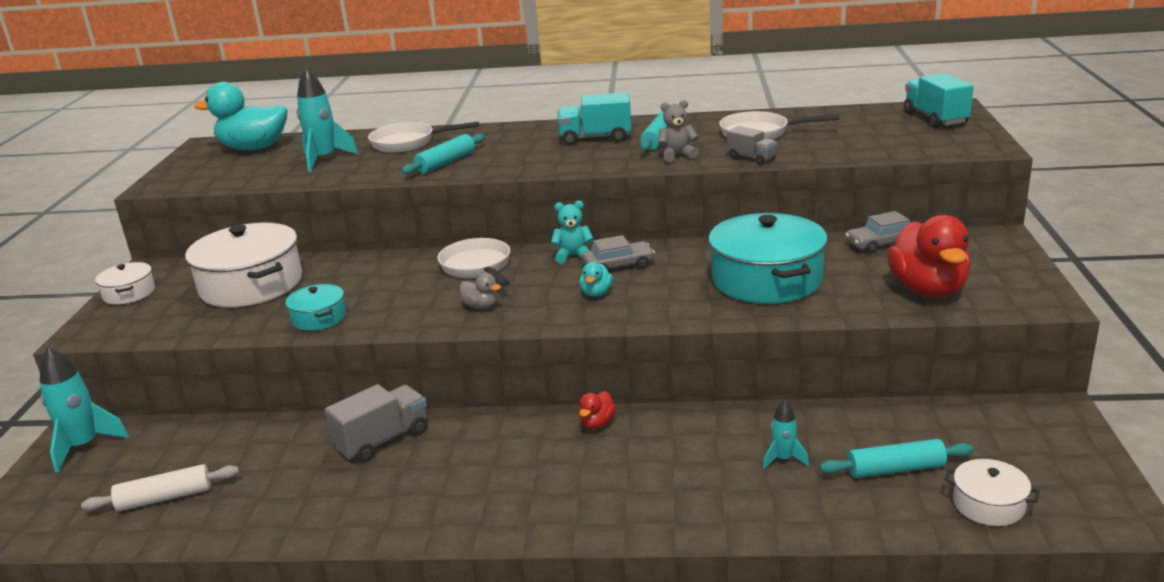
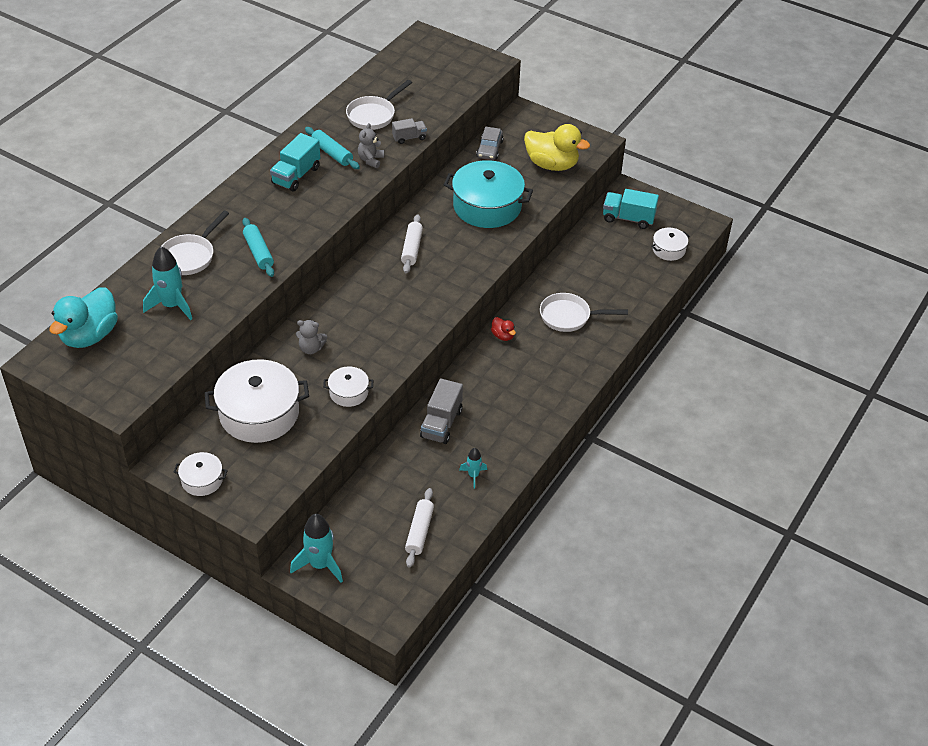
camera: 65 degrees left, 20 degrees up
(319, 318) = (348, 393): turquoise pot -> white pot
(380, 274) = (311, 348): none -> grey teddy bear
(383, 440) = (441, 423): grey truck -> grey truck turned 150 degrees counterclockwise
(477, 267) = (350, 304): white pan -> white pan (569, 317)
(481, 306) = (406, 320): grey duck -> none
(573, 256) = (378, 260): turquoise teddy bear -> none
(596, 293) = (437, 271): turquoise duck -> none
(618, 266) = (412, 249): grey car -> white rolling pin
(783, 459) = (588, 289): turquoise rocket -> turquoise rocket (473, 475)
(895, 469) = (625, 260): turquoise rolling pin -> none
(928, 290) = (552, 165): red duck -> yellow duck
(935, 118) = (431, 51): turquoise truck -> turquoise truck (628, 218)

